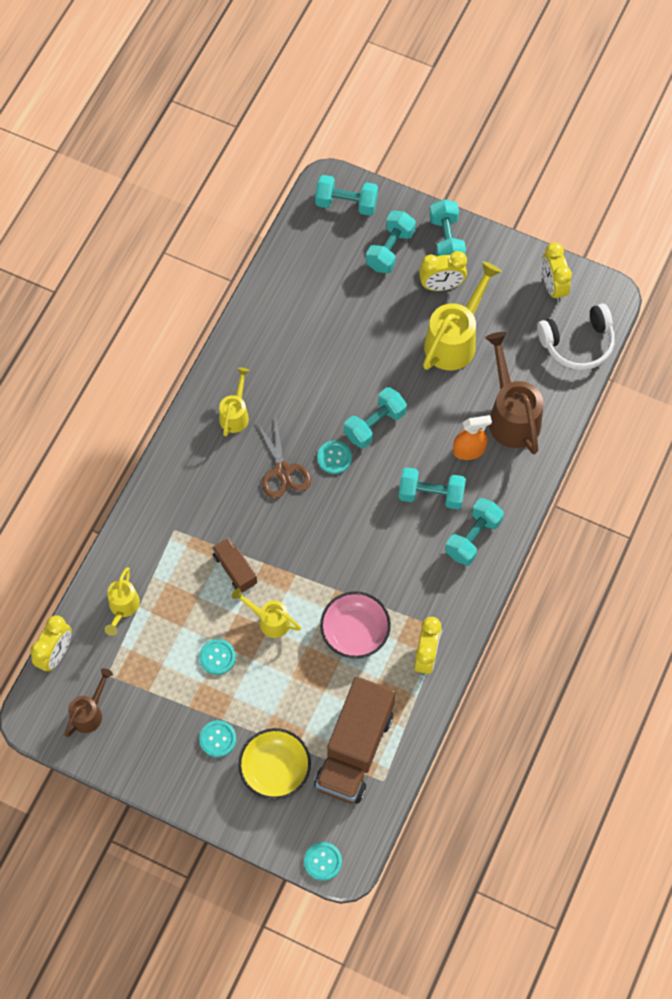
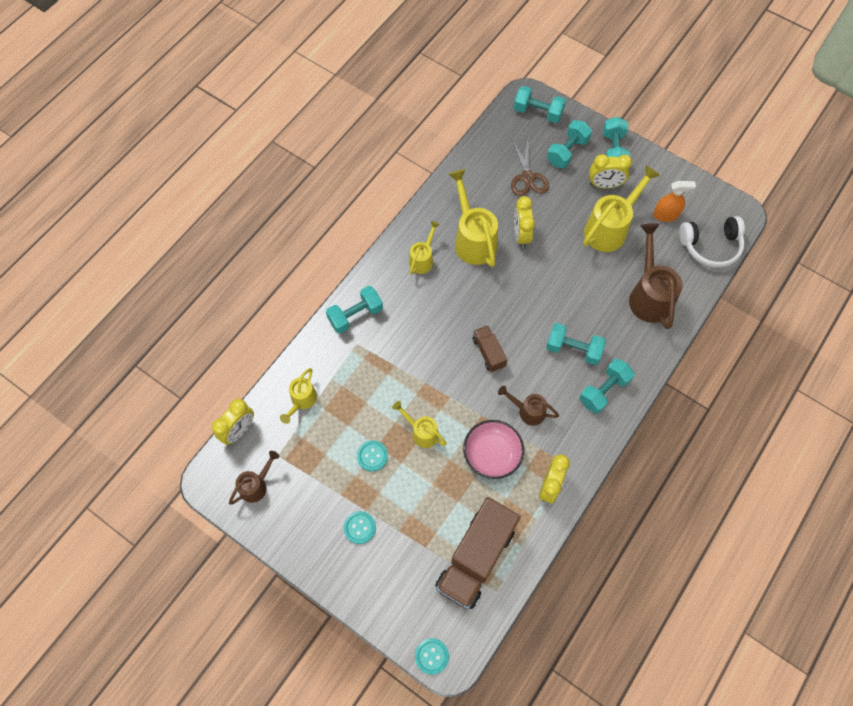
camera: 10 degrees right, 0 degrees up
(235, 569) = (400, 384): brown truck -> brown truck (488, 352)
(275, 769) = (404, 563): yellow bowl -> none
(282, 471) = (453, 310): brown scissors -> brown scissors (527, 177)
(292, 380) = (473, 239): none -> yellow watering can
(334, 458) = (497, 306): turquoise button -> none
(375, 424) = (534, 285): turquoise dumbbell -> turquoise dumbbell (355, 315)
(389, 576) = (528, 411): none -> brown watering can
(469, 450) = (610, 318): orange spray bottle -> orange spray bottle (665, 215)
(553, 287) = (695, 199): yellow clock -> yellow clock (521, 235)

